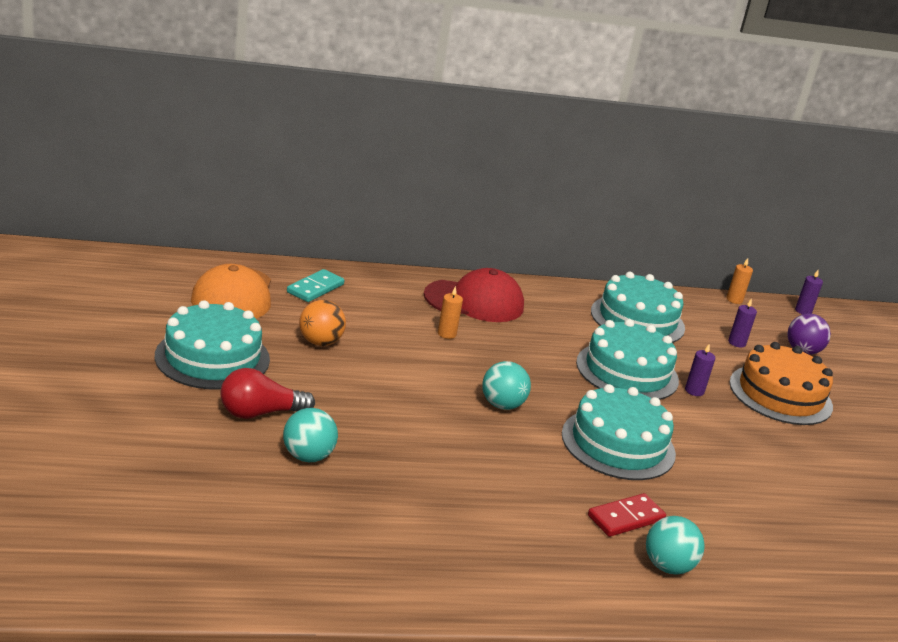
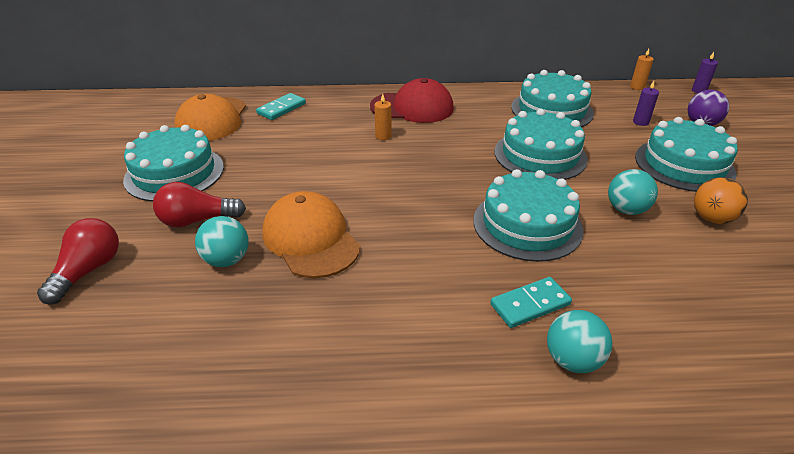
camera: 10 degrees right, 10 degrees up
(160, 457) = (88, 271): none -> red light bulb
(320, 342) = (272, 152): orange ball -> orange ball (711, 219)
(392, 442) = (310, 239): none -> orange cap
(502, 405) = (421, 195): turquoise ball -> turquoise ball (626, 210)
(626, 518) = (530, 304): red domino -> turquoise domino
(694, 391) = (602, 168): purple candle -> none
(780, 394) = (684, 164): orange cake -> turquoise cake

